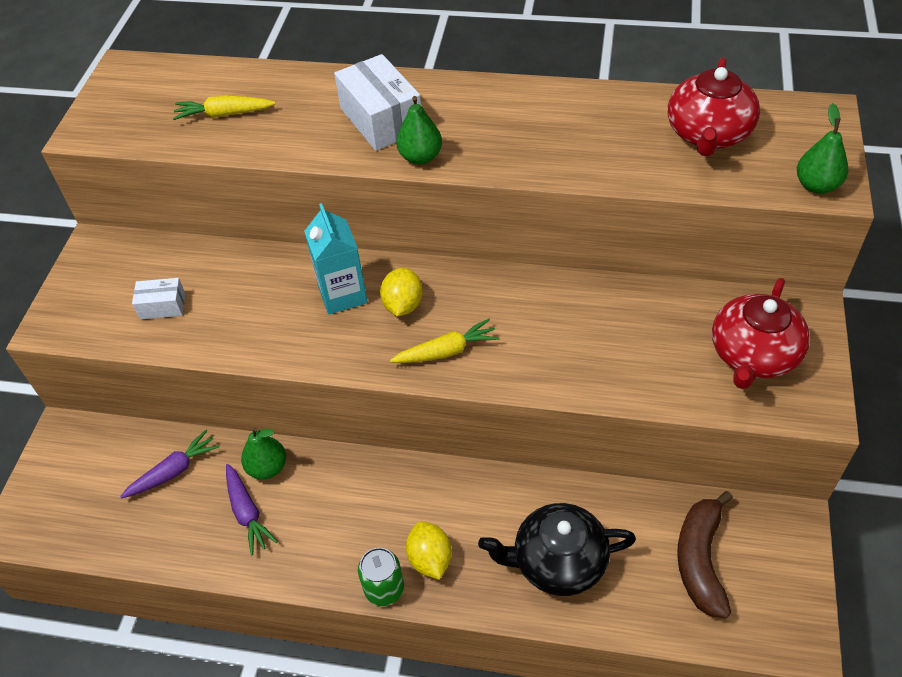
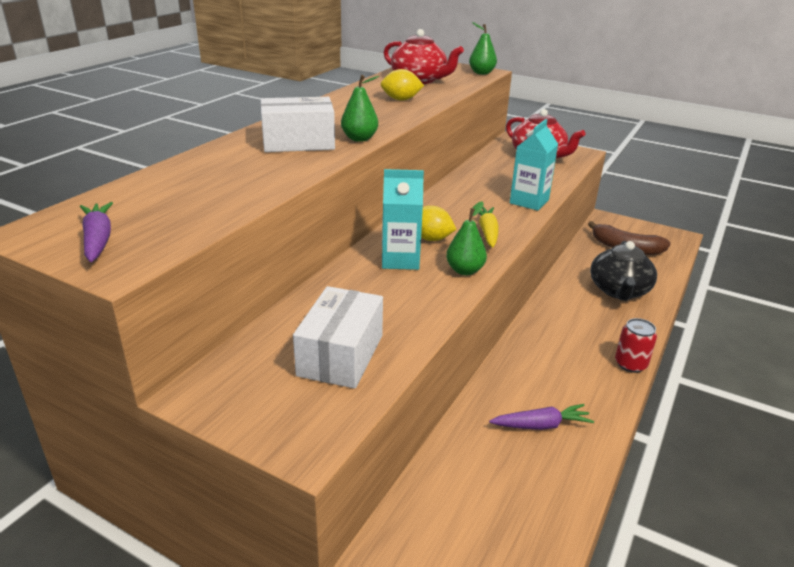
camera: 75 degrees left, 20 degrees down
(162, 306) = (341, 355): white box -> white box, size x1.83
(173, 471) = (475, 470): purple carrot -> purple carrot (98, 239)
(224, 114) = (203, 194): yellow carrot -> none
(267, 467) = (496, 404): green pear -> green pear (464, 270)
(384, 589) = (630, 364): green can -> red can
(430, 559) = (608, 338): yellow lemon -> yellow lemon (401, 100)
(565, 375) = (529, 201): none -> turquoise carton

